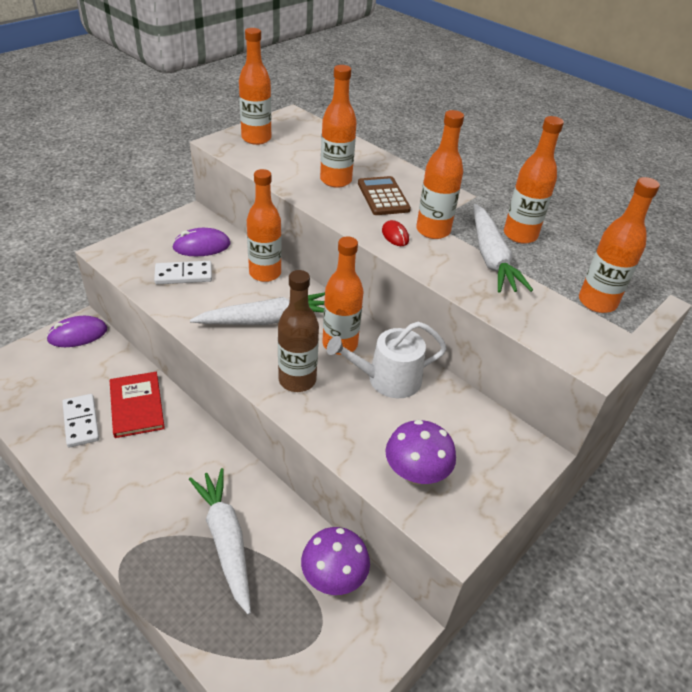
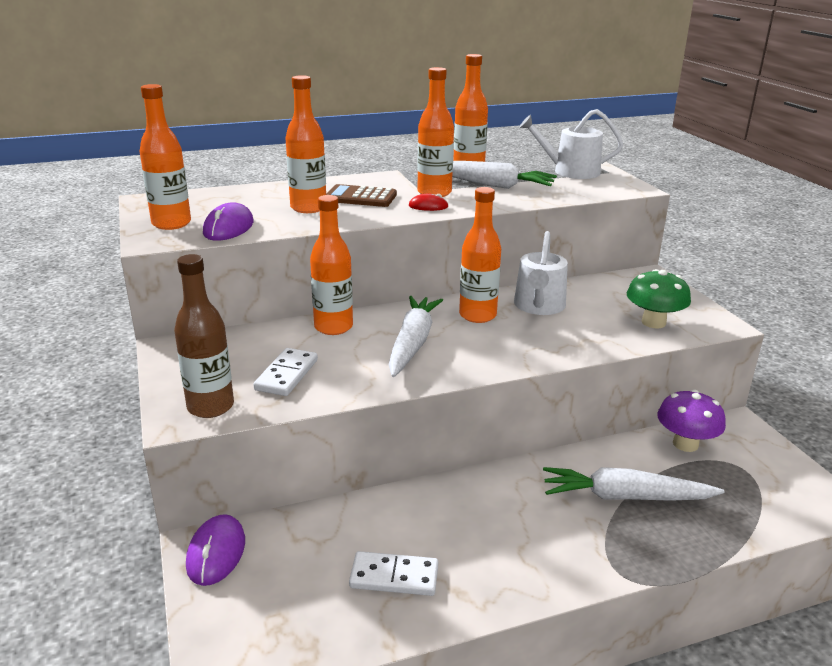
camera: 60 degrees left, 15 degrees down
(137, 406) = (397, 522): red book -> none
(201, 246) = (241, 353): purple mouse -> purple mouse (228, 228)
(297, 380) = (514, 347): brown bottle -> brown bottle (210, 407)
(416, 473) = (653, 322): purple mushroom -> green mushroom
(597, 302) = (570, 171): orange bottle -> white watering can

